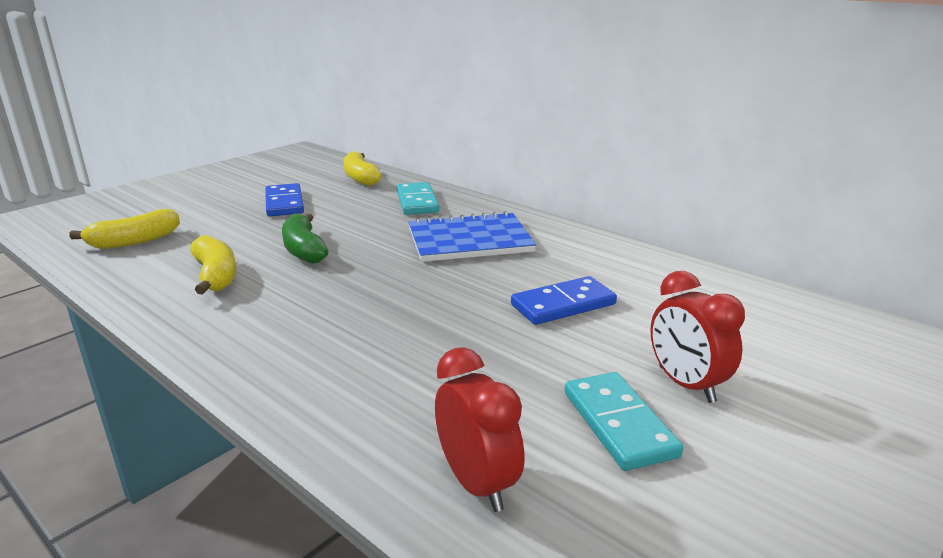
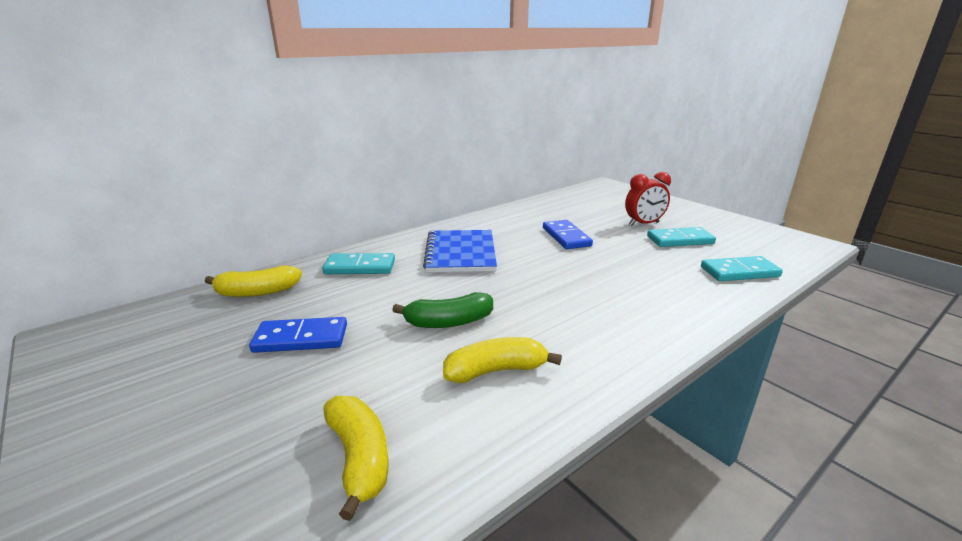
camera: 80 degrees left, 0 degrees up
(477, 483) = (739, 272): red clock -> turquoise domino

